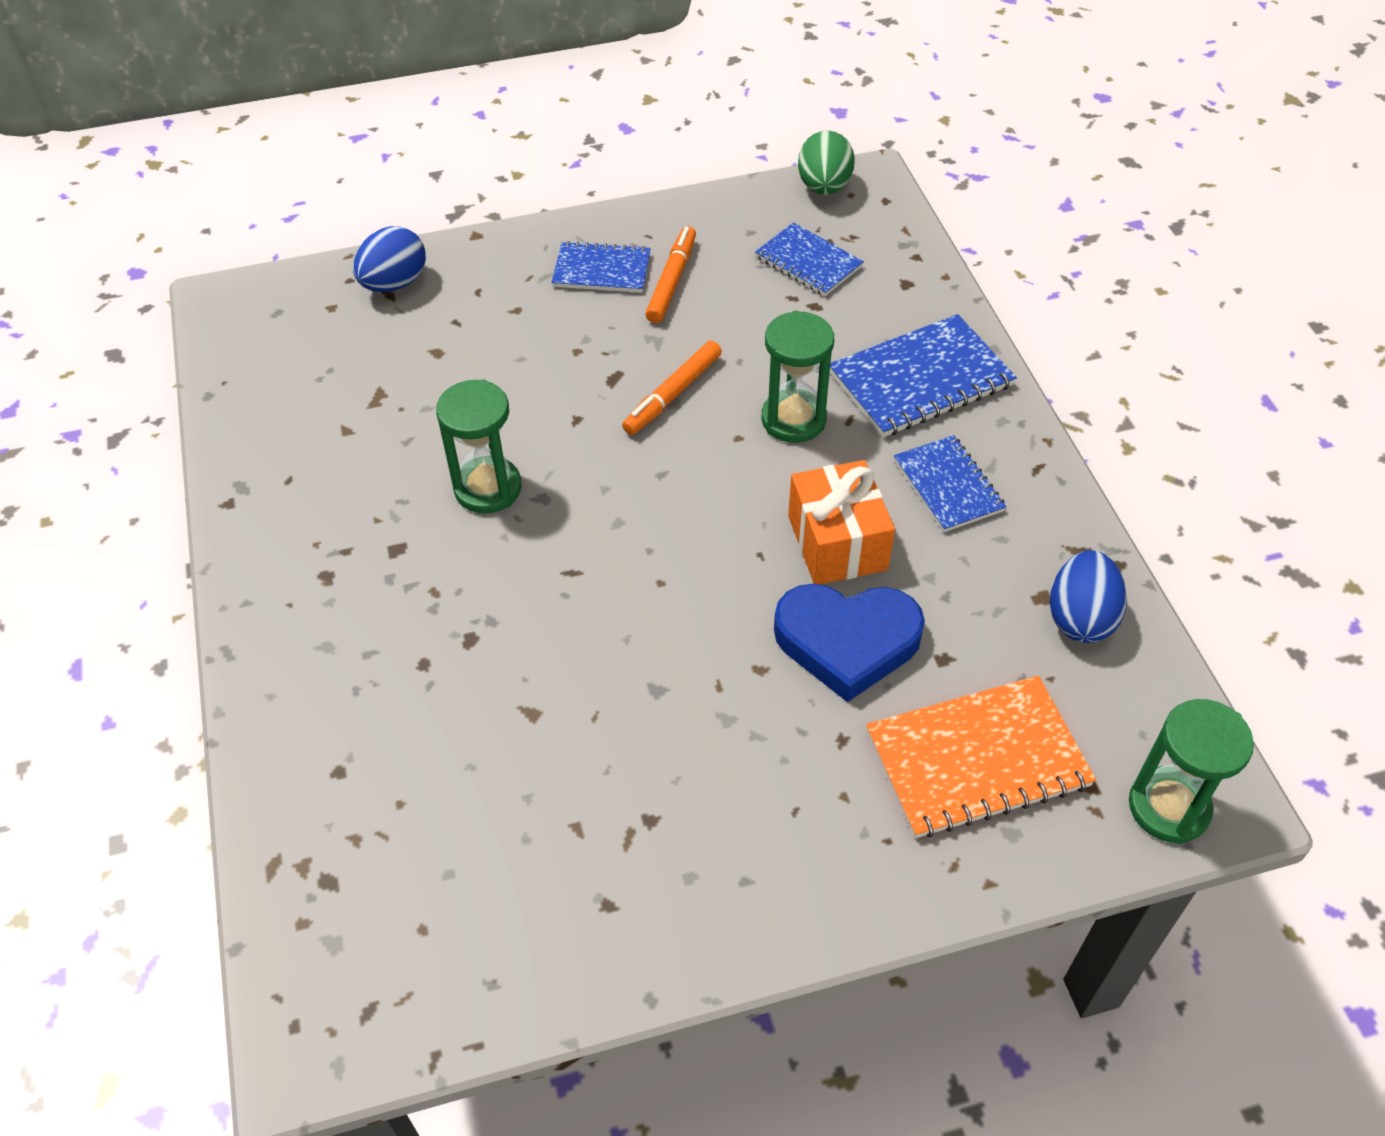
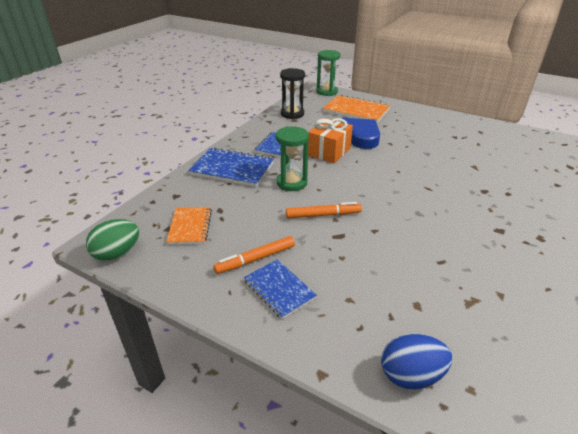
camera: 135 degrees left, 15 degrees down
(488, 488) = (440, 228): green hourglass -> none
(808, 262) = (190, 226): blue notebook -> orange notebook
(1080, 618) = (292, 114): blue egg -> black hourglass

